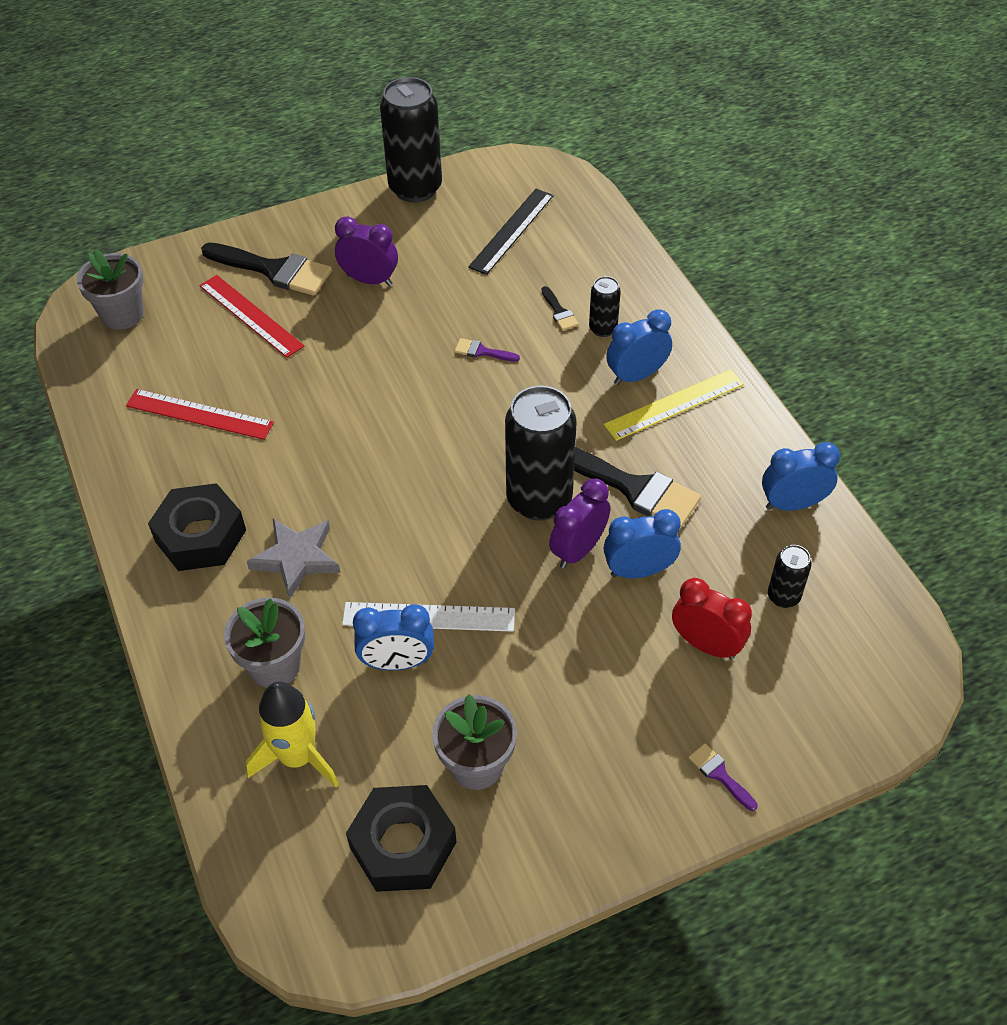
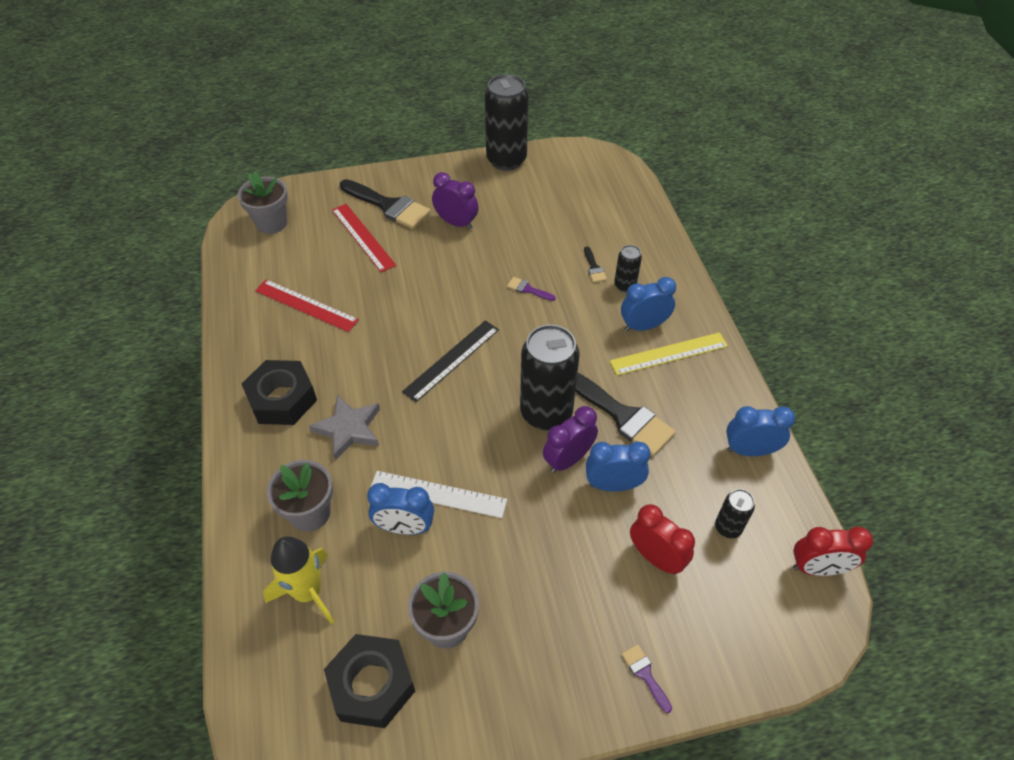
camera: 10 degrees right, 0 degrees up
(511, 231) = (571, 201): black ruler -> black ruler (451, 360)
(894, 624) = (818, 568): none -> red clock

